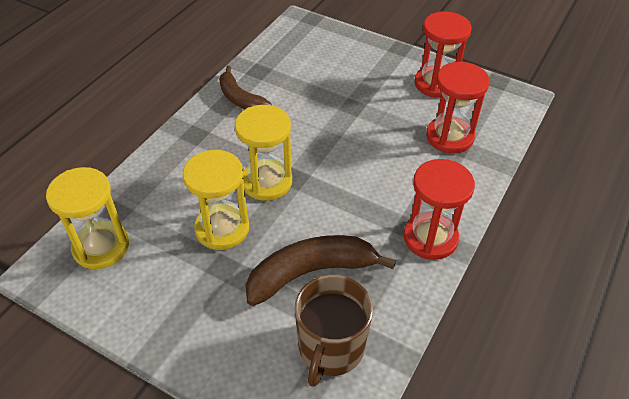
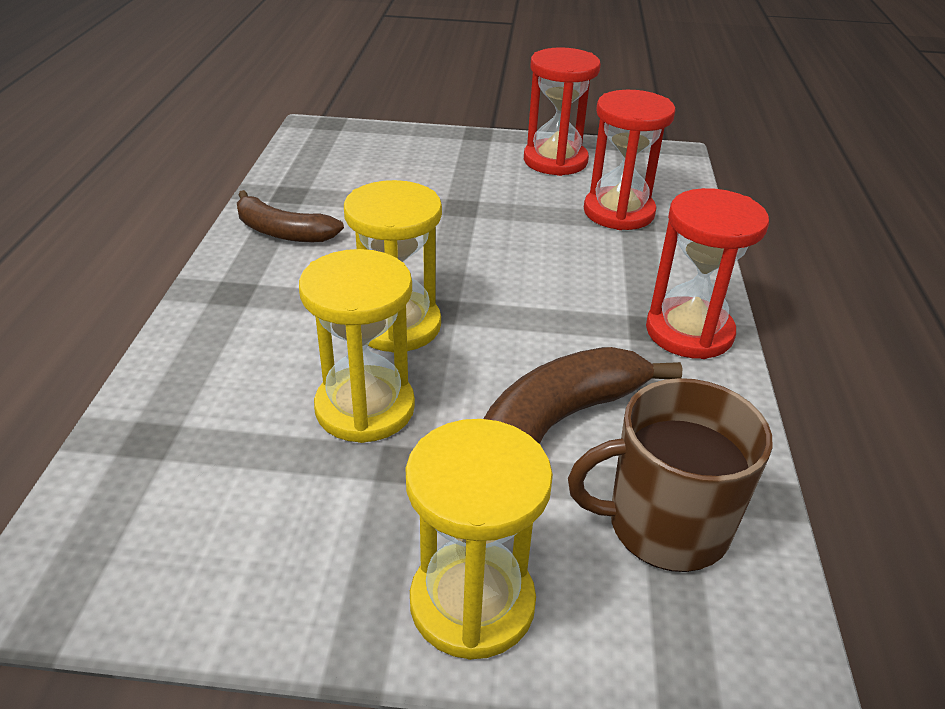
camera: 25 degrees left, 10 degrees down
(101, 247) = (149, 501): yellow hourglass -> yellow hourglass (472, 603)
(330, 348) = (665, 525): brown mug -> brown mug turned 90 degrees clockwise

